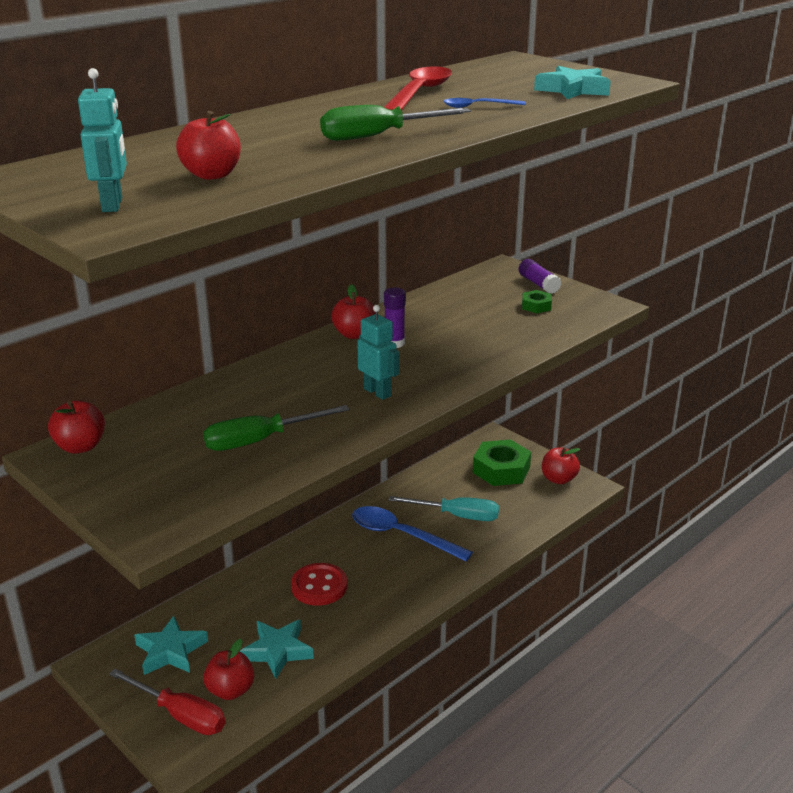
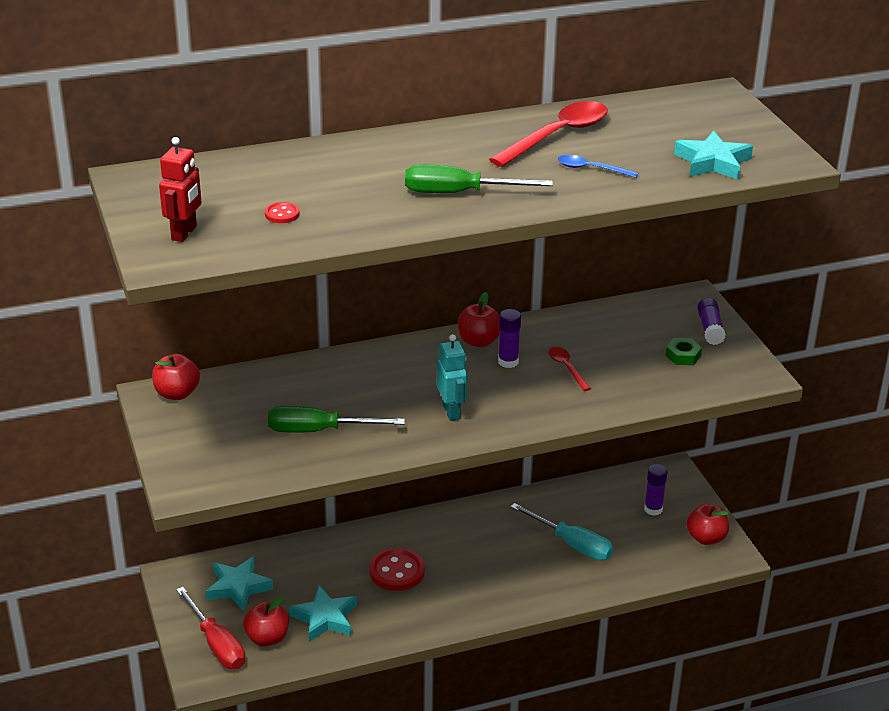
camera: 25 degrees right, 5 degrees up
(113, 205) = (184, 233): turquoise robot -> red robot
(212, 175) = (282, 214): red apple -> red button
(402, 535) = (505, 547): blue spoon -> none
(450, 336) = (567, 368): none -> red spoon
(501, 470) = (653, 509): green nut -> purple glue stick

